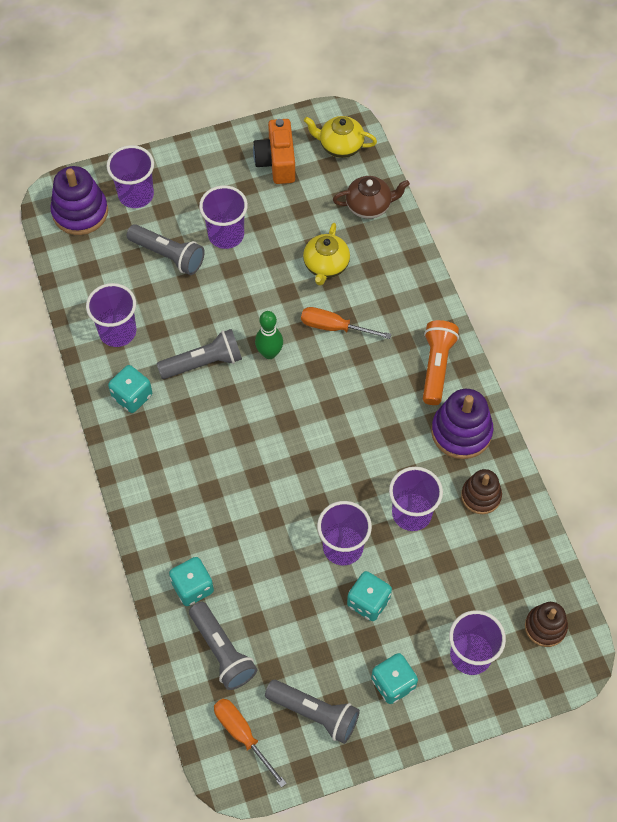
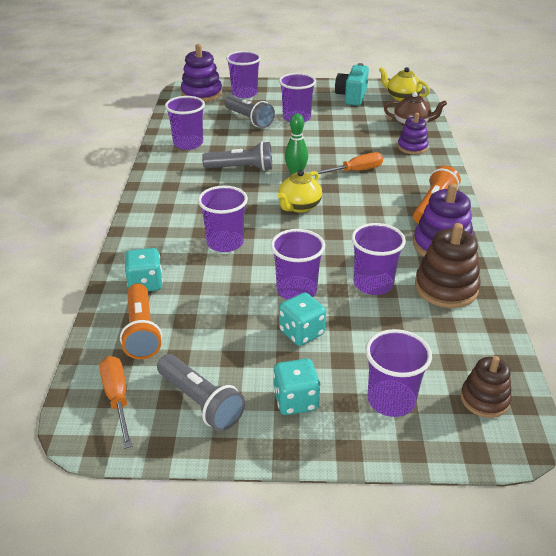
camera: 20 degrees right, 25 degrees down
(132, 396) = (175, 173): turquoise dice -> none
(222, 651) = (142, 331): grey flashlight -> orange flashlight
(243, 500) = (225, 243): none -> purple cup
(277, 162) = (352, 97): orange camera -> turquoise camera
(326, 266) = (364, 143): yellow teapot -> yellow teapot (299, 206)
(334, 327) = (355, 171): orange screwdriver -> orange screwdriver turned 120 degrees clockwise
(383, 258) = (412, 147): none -> purple stacking toy
(481, 496) = (446, 288): brown stacking toy -> brown stacking toy, size x1.56

